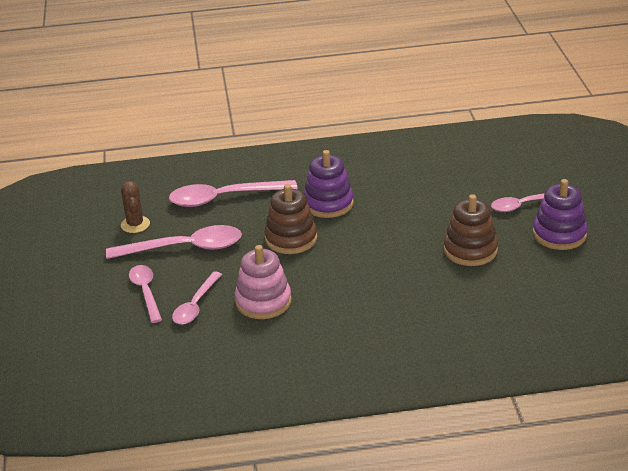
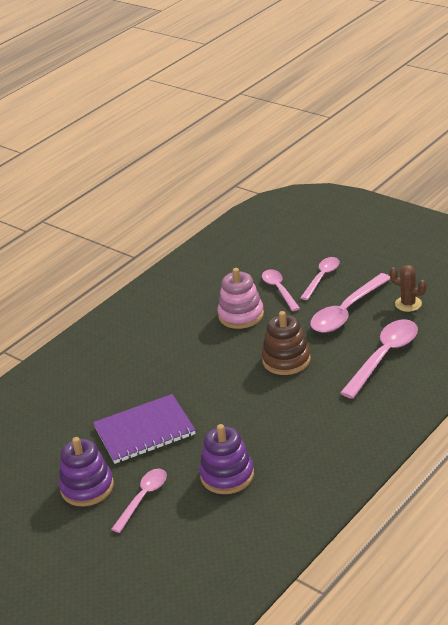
camera: 140 degrees right, 0 degrees up
(146, 292) = (322, 277): pink spoon -> pink spoon turned 90 degrees counterclockwise
(328, 204) = (301, 401): purple stacking toy -> purple stacking toy (227, 475)
(470, 250) = (144, 431): brown stacking toy -> purple notebook

